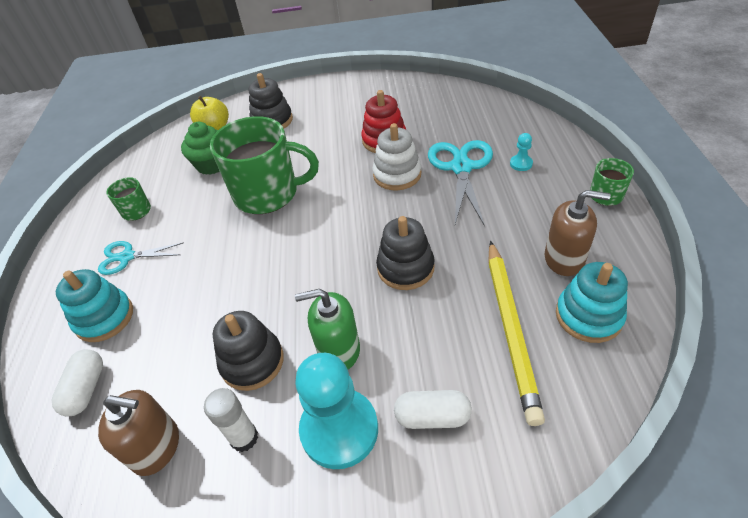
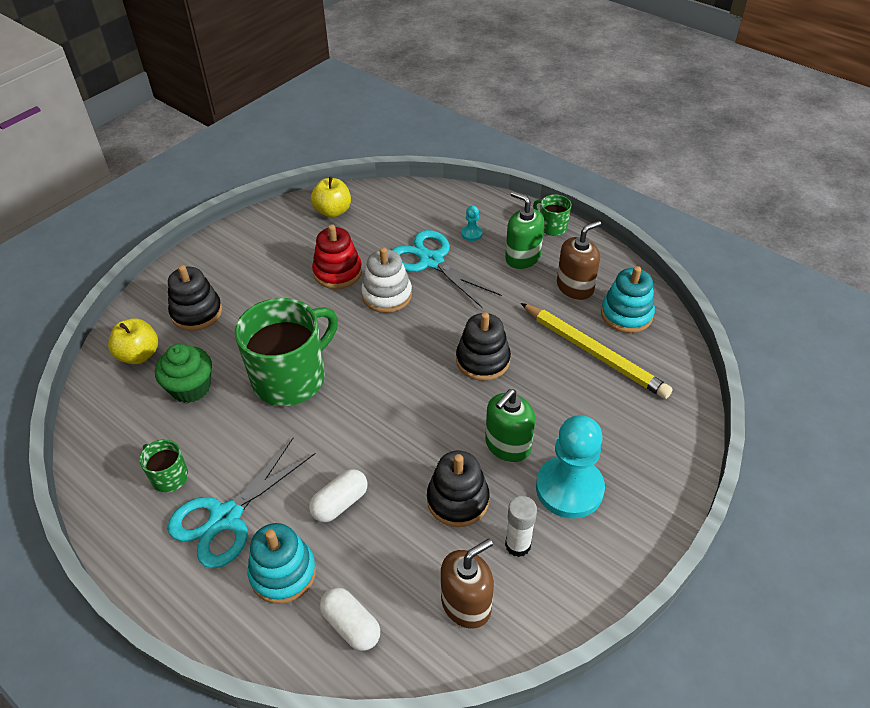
camera: 50 degrees left, 0 degrees up
(127, 257) = (226, 517): turquoise scissors -> turquoise scissors, size x1.63
(432, 416) = (611, 437): white capsule -> white capsule (340, 503)
(433, 97) = (333, 211): none -> yellow apple
(543, 205) = (522, 257): none -> green soap dispenser

